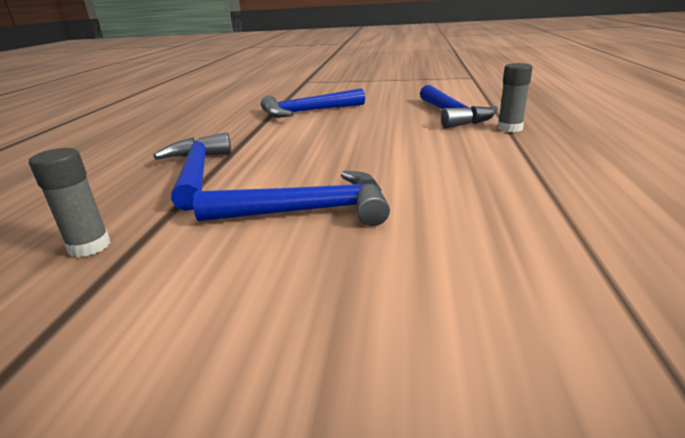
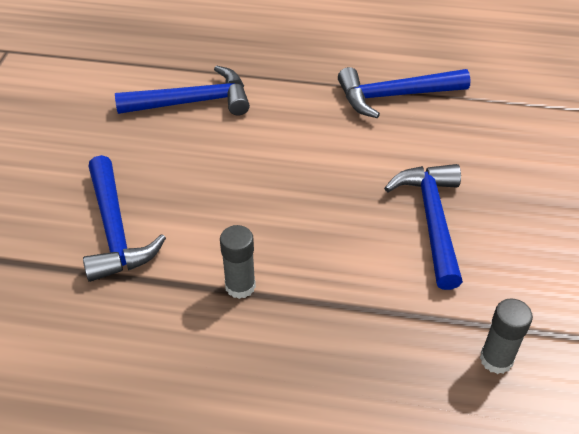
camera: 90 degrees left, 20 degrees up
(197, 173) = (339, 317): blue hammer -> blue hammer (394, 96)
(509, 128) = (256, 74): grey glue stick -> grey glue stick (240, 286)

